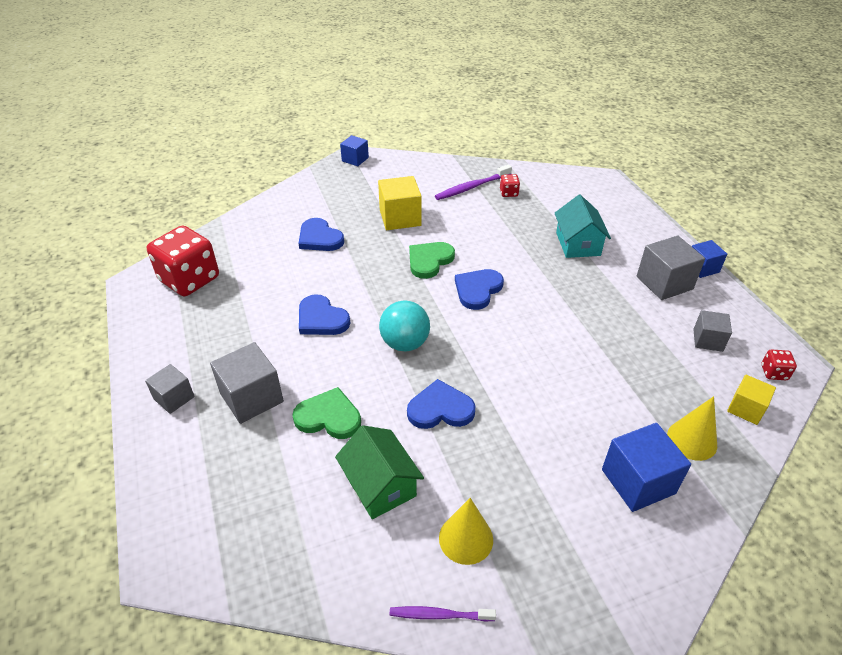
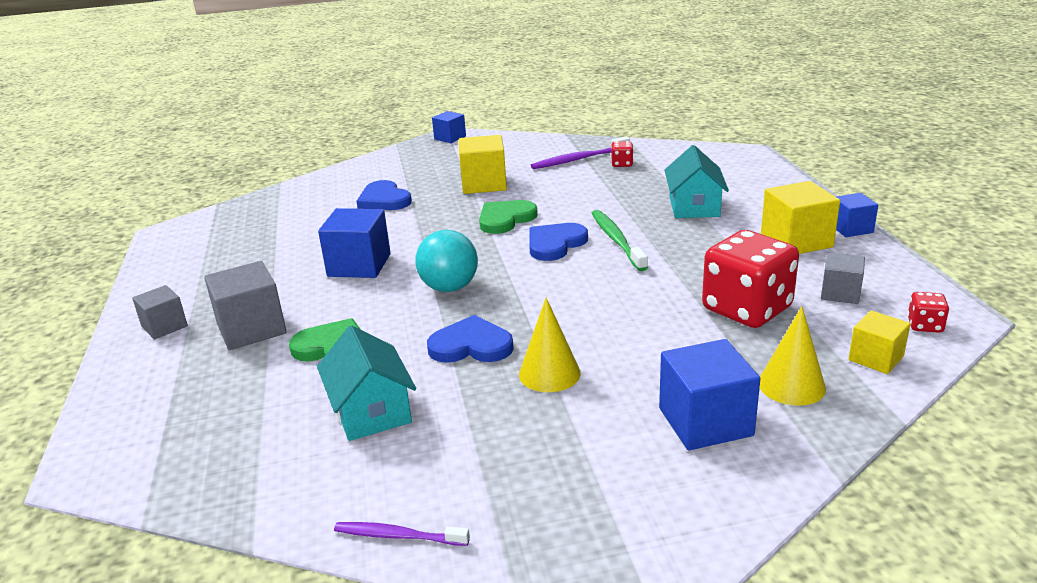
camera: 10 degrees right, 15 degrees down
(190, 279) = (225, 231): red dice -> red dice (746, 309)
(321, 319) = (359, 265): blue heart -> blue cube
(380, 485) = (371, 411): green house -> turquoise house
(466, 538) = (459, 465): yellow cone -> yellow cone (549, 373)
(525, 284) = (616, 240): none -> green toothbrush
(664, 283) = (796, 241): grey cube -> yellow cube

